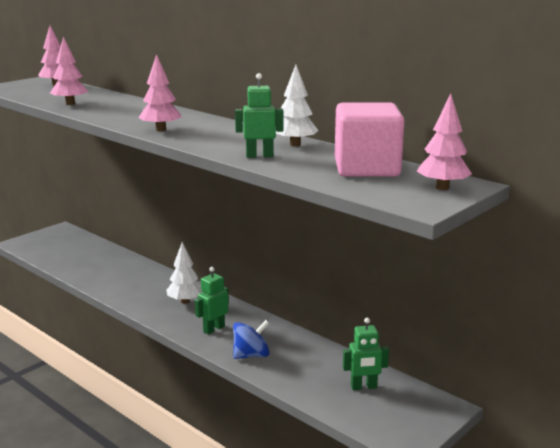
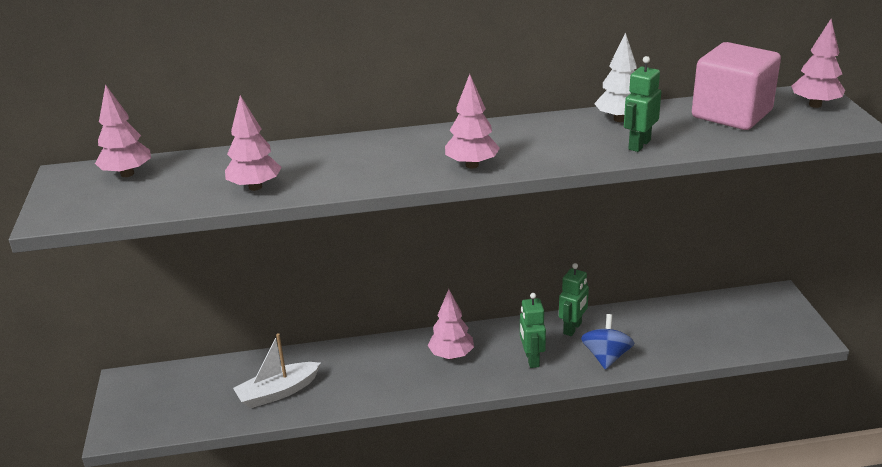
camera: 50 degrees left, 10 degrees up
(91, 267) = (278, 392): none -> white boat
(185, 301) = (451, 355): white tree -> pink tree
(363, 387) = (715, 319): green robot -> green robot (572, 328)

